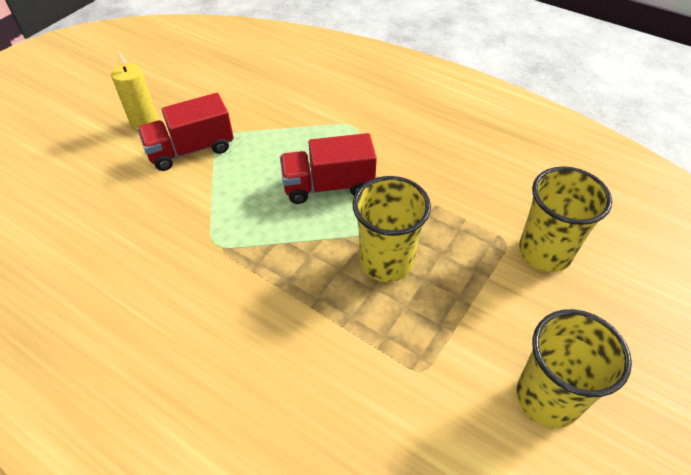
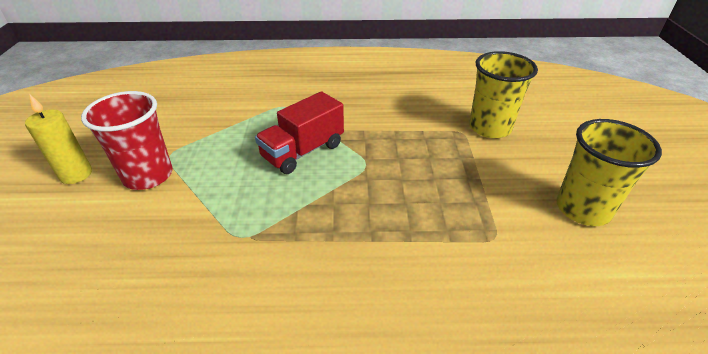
camera: 35 degrees left, 10 degrees down
(191, 150) = (148, 176): red truck -> red cup
(386, 262) = (397, 180): yellow cup -> none

